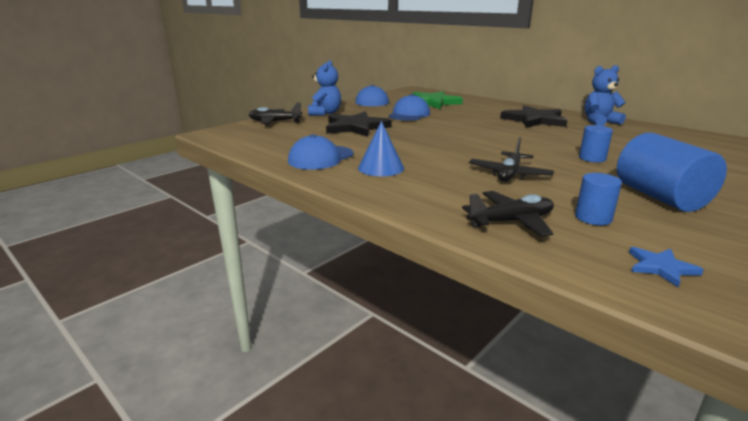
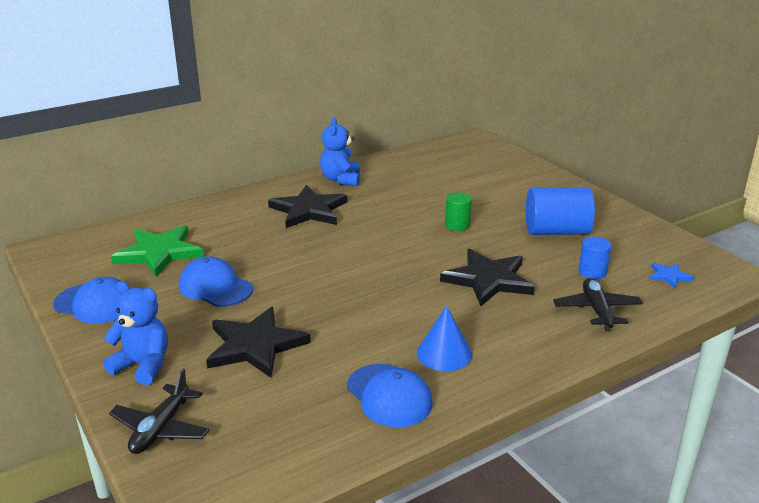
camera: 75 degrees left, 5 degrees up
(509, 174) = (488, 280): black plane -> black star
(592, 158) = (457, 225): blue cylinder -> green cylinder

